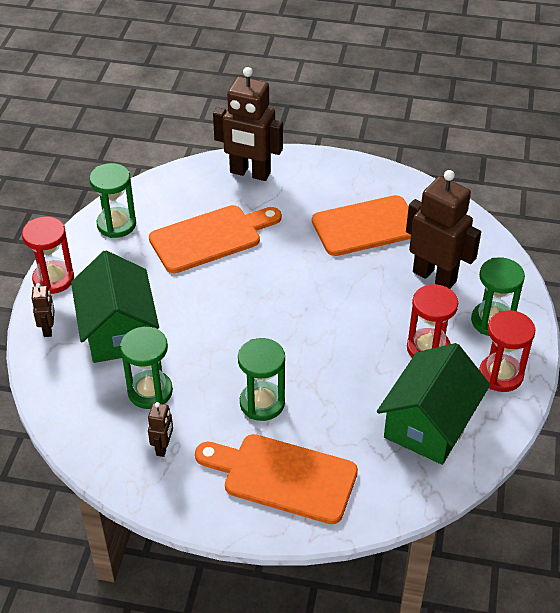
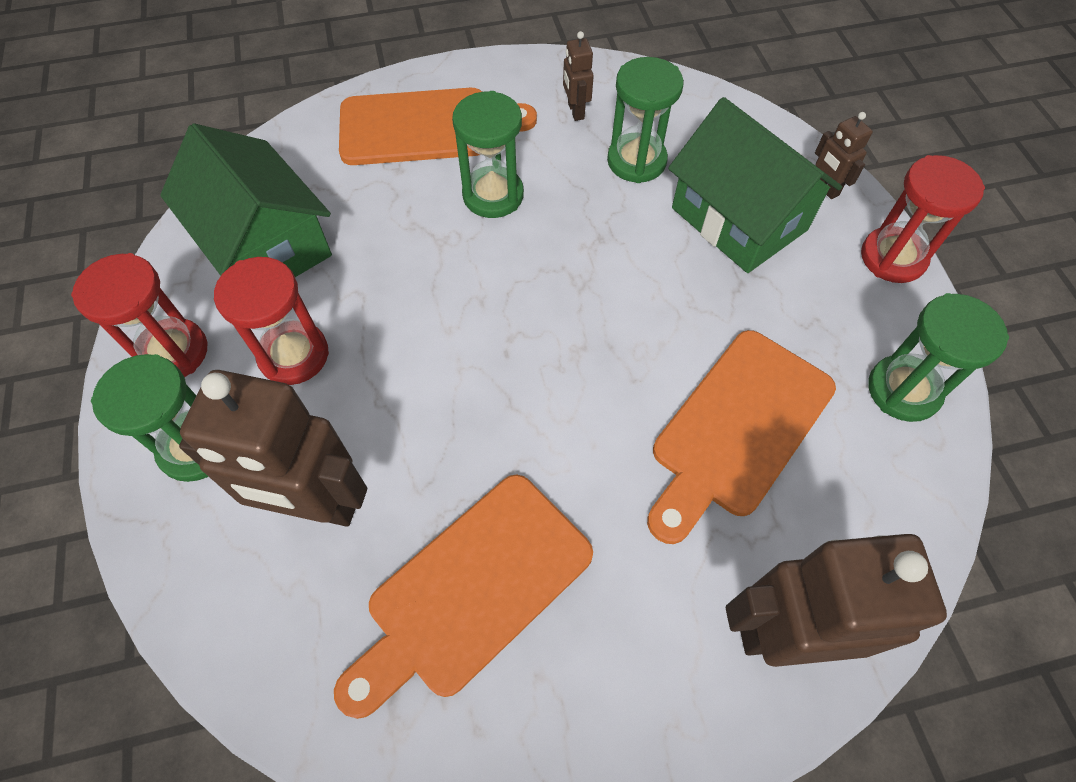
camera: 155 degrees right, 15 degrees up
(429, 424) = (266, 245): green house -> green house turned 45 degrees counterclockwise

